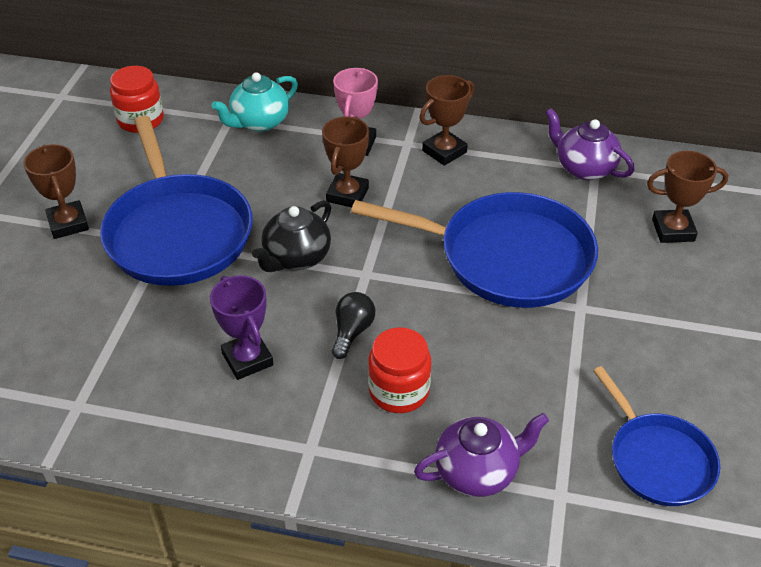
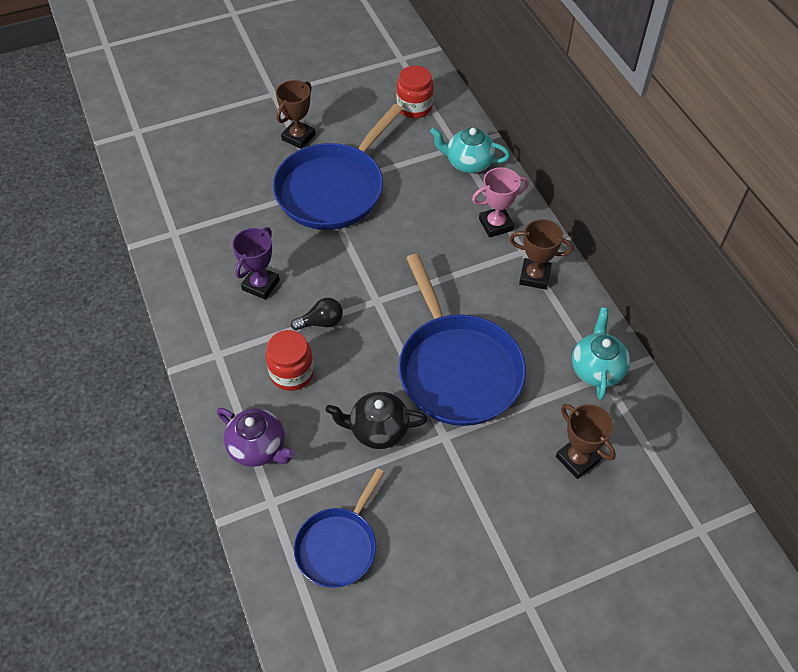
camera: 55 degrees right, 10 degrees up
(296, 258) = (360, 258): black teapot -> black teapot (377, 430)
(347, 195) = (440, 249): brown trophy -> none
(584, 168) = (596, 369): purple teapot -> turquoise teapot

